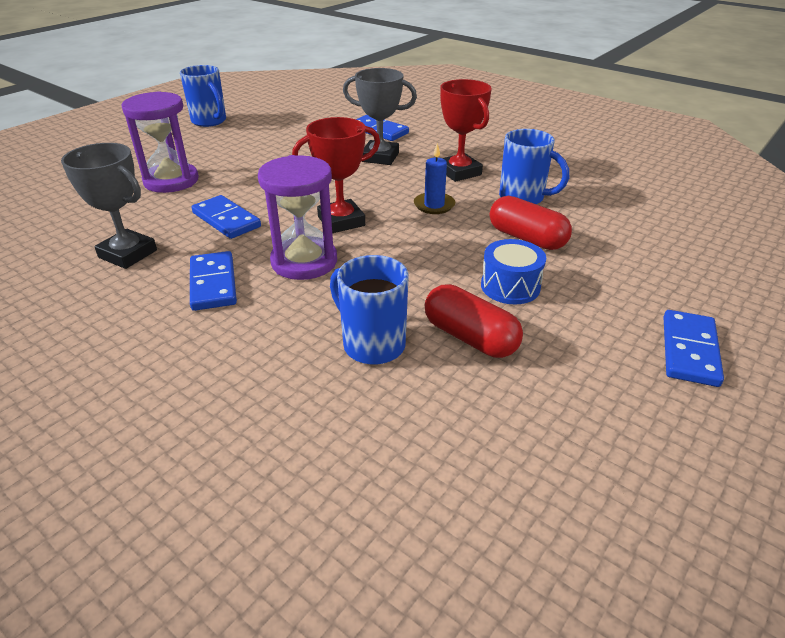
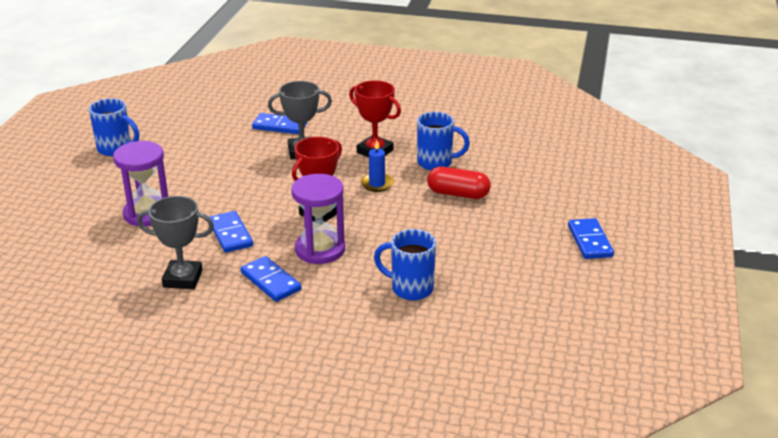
camera: 25 degrees left, 5 degrees down
(226, 220) = (230, 234): blue domino -> blue domino turned 45 degrees clockwise
(470, 338) = (465, 268): red capsule -> none
(510, 286) = (468, 230): blue drum -> none

